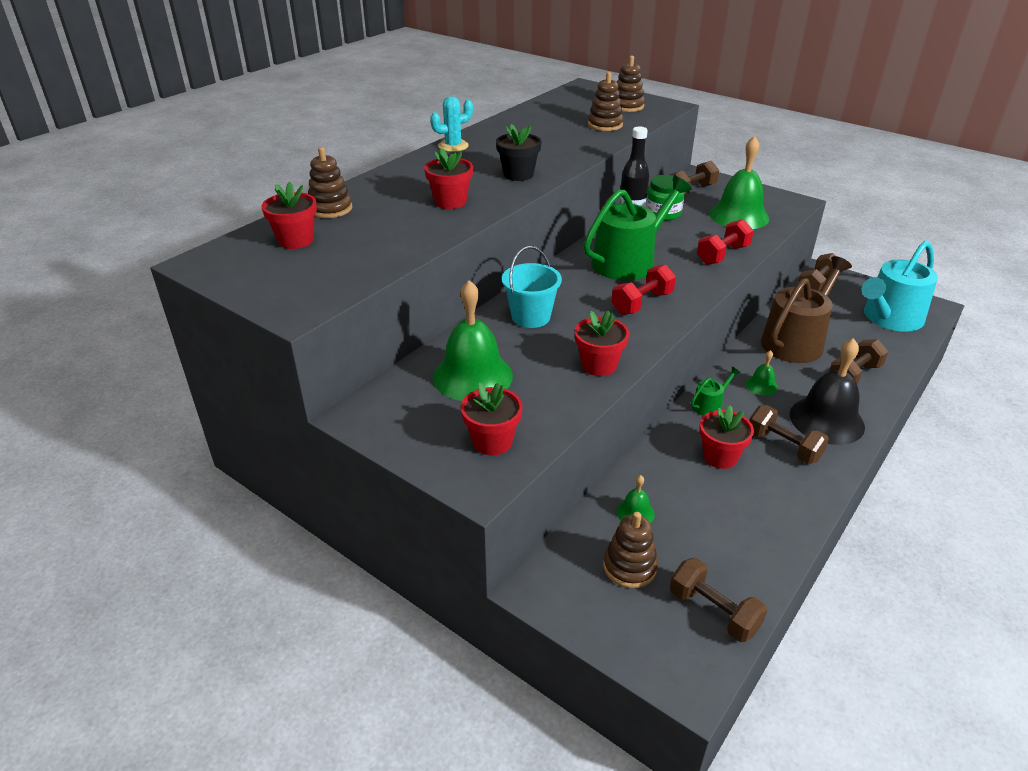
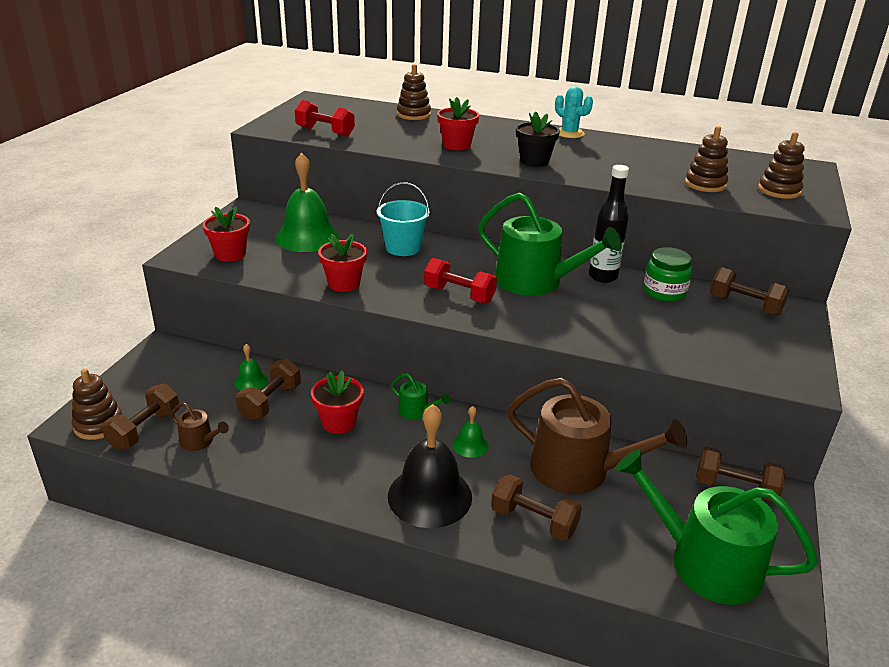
camera: 70 degrees right, 5 degrees down
(296, 240) = (358, 114): red flower pot -> none
(629, 567) = (189, 384): brown stacking toy -> brown stacking toy (99, 425)
(722, 255) = (597, 333): red dumbbell -> red dumbbell (325, 132)
(739, 216) = (711, 340): green bell -> none
(740, 563) = (200, 441): none -> brown watering can
(783, 446) = (369, 463): brown dumbbell -> brown dumbbell (270, 402)
(889, 318) = (704, 562): turquoise watering can -> green watering can

